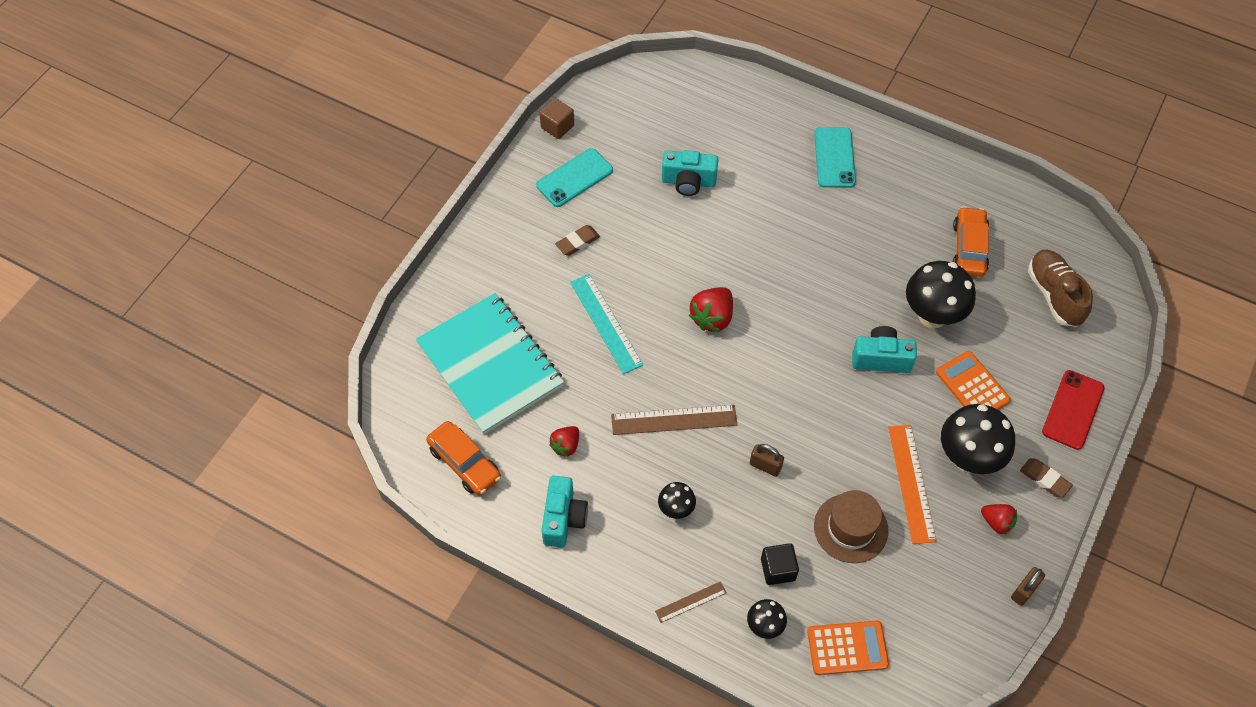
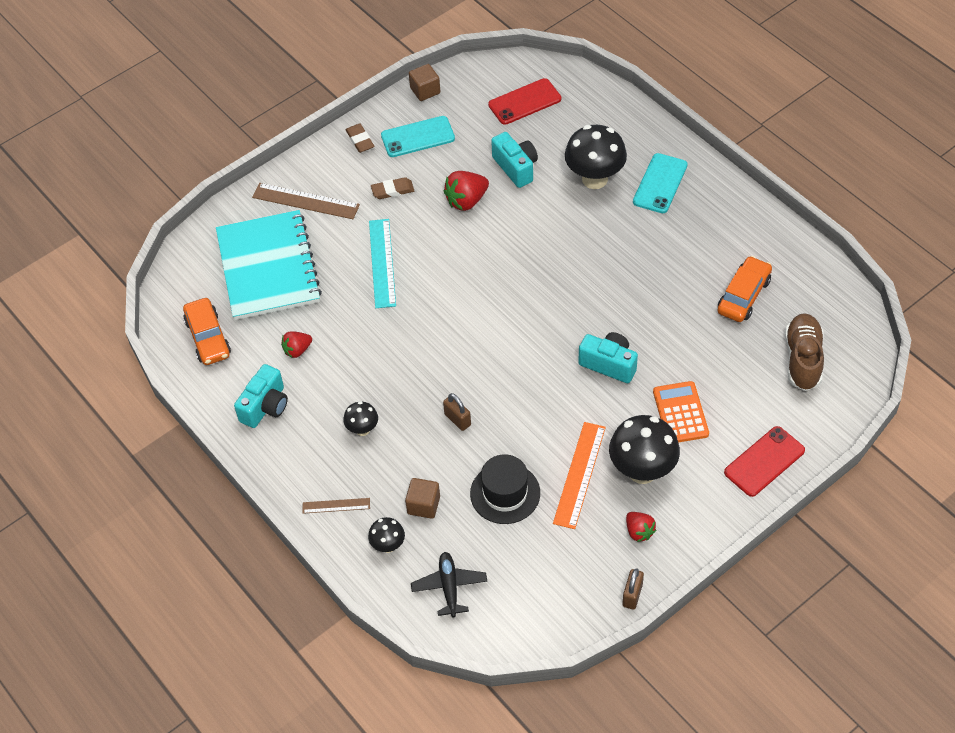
camera: 25 degrees right, 5 degrees down
(662, 111) = (524, 102): none -> red phone
(674, 420) = (399, 358): brown ruler -> brown ruler (306, 201)
(688, 182) = (516, 168): turquoise camera -> turquoise camera turned 150 degrees counterclockwise
(712, 318) = (476, 286): red strawberry -> red strawberry (466, 201)
(778, 569) = (423, 505): black cube -> brown cube
(847, 648) = (449, 587): orange calculator -> black plane
(850, 528) = (505, 493): brown hat -> black hat
(932, 316) = (676, 343): black mushroom -> black mushroom (594, 179)
(1024, 591) = (632, 595): brown padlock -> brown padlock turned 45 degrees counterclockwise
(1045, 479) = (704, 511): brown eraser -> brown eraser (360, 140)

